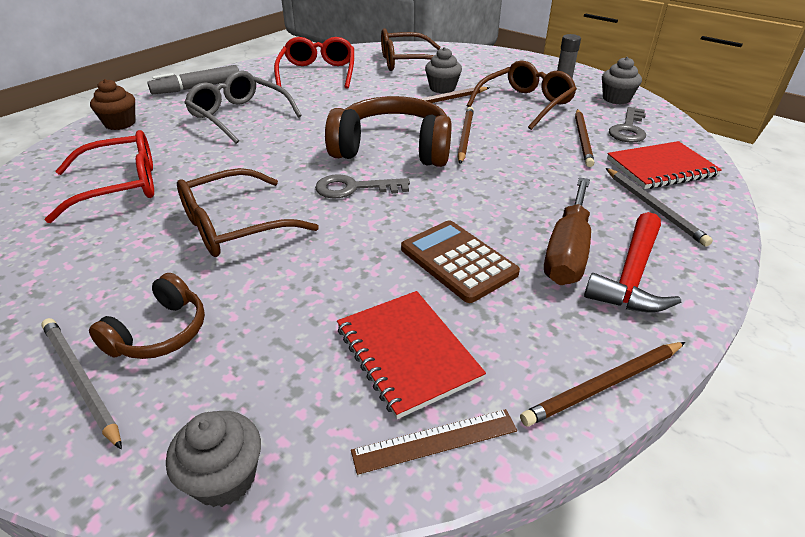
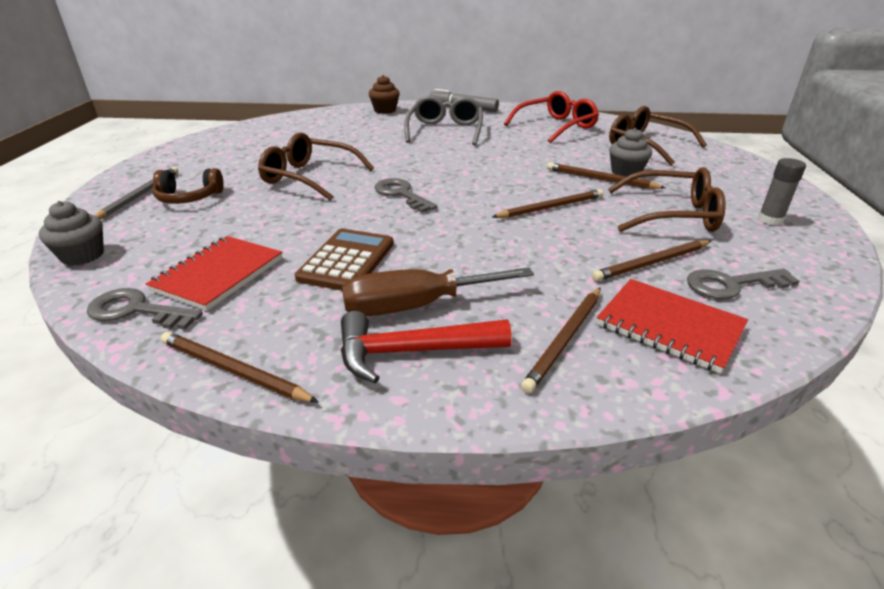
camera: 55 degrees right, 5 degrees down
(120, 186) = (317, 137): red glasses -> none
(393, 149) = (480, 188): brown headphones -> none
(435, 440) = (136, 310): brown ruler -> grey key
(616, 99) = (799, 259): grey cupcake -> none
(653, 207) = (565, 339): grey pencil -> brown pencil

